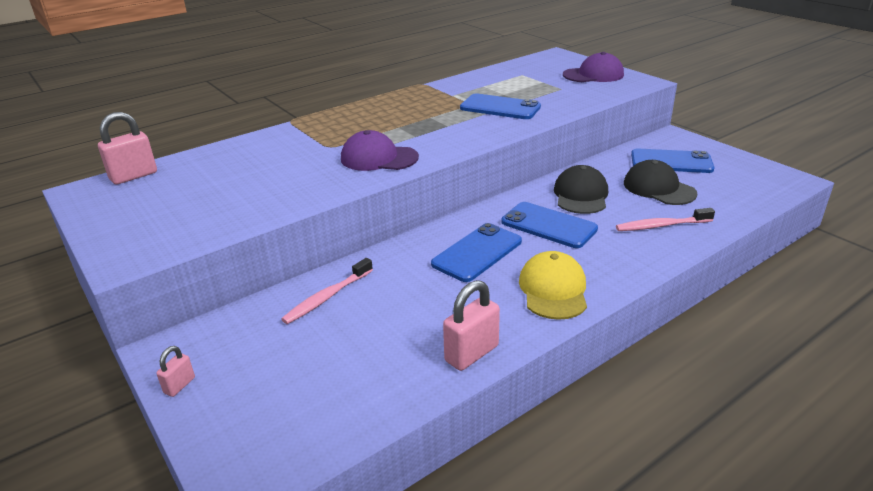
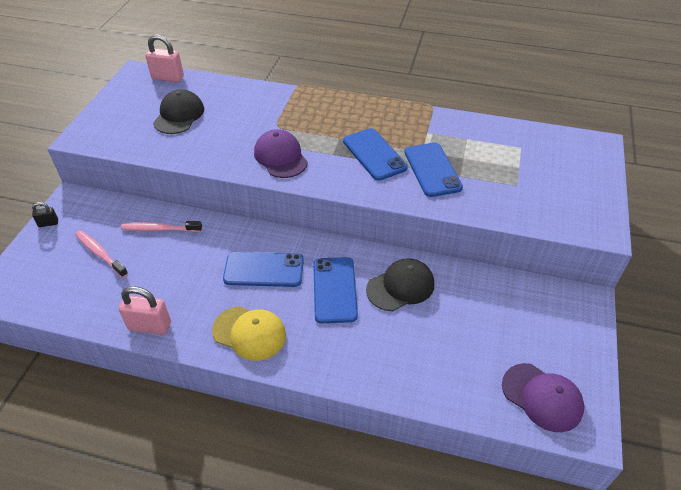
camera: 50 degrees right, 15 degrees up
(179, 385) = (48, 223): pink padlock -> black padlock
(553, 290) = (249, 333): yellow cap -> yellow cap turned 60 degrees clockwise
(593, 75) = (576, 190): purple cap -> purple cap (542, 397)
(658, 188) = (463, 332): black cap -> black cap (179, 115)
(662, 226) = (397, 360): pink toothbrush -> pink toothbrush (100, 254)
(671, 162) = (526, 321): blue phone -> blue phone (374, 154)

